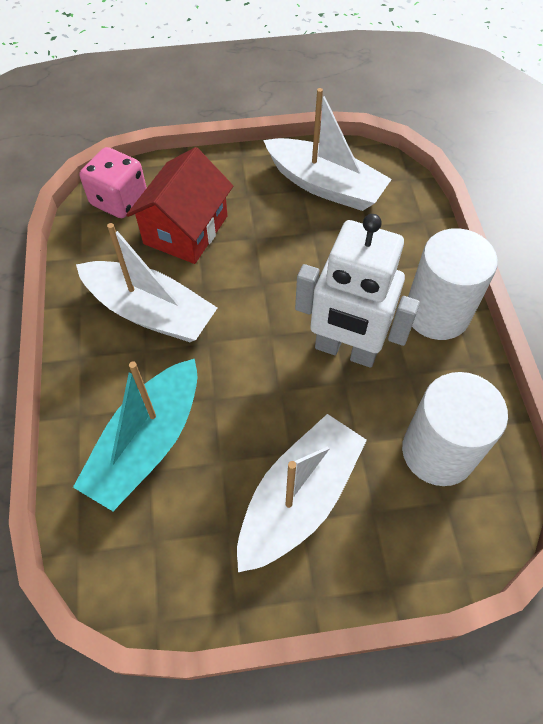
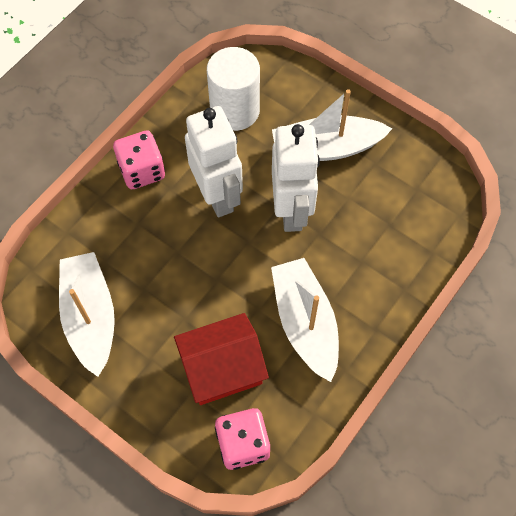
camera: 135 degrees left, 5 degrees up
(147, 443) = (379, 240): turquoise boat -> none
(262, 397) = (292, 210): none -> white robot
(437, 313) = (142, 171): white cylinder -> pink dice

